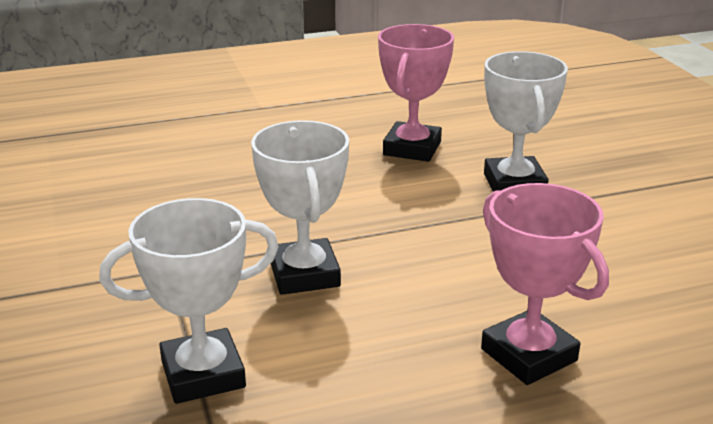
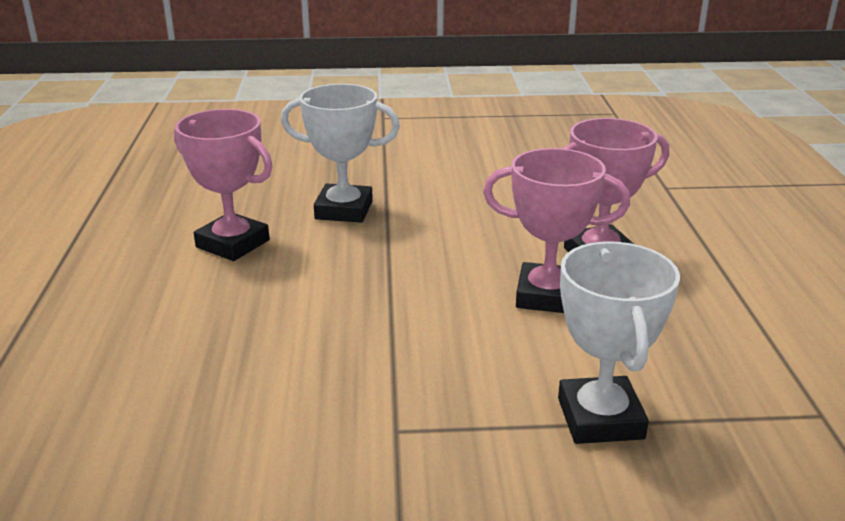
camera: 75 degrees left, 0 degrees up
(304, 274) = (447, 339): white trophy -> none
(412, 324) = (547, 296): none -> pink trophy

